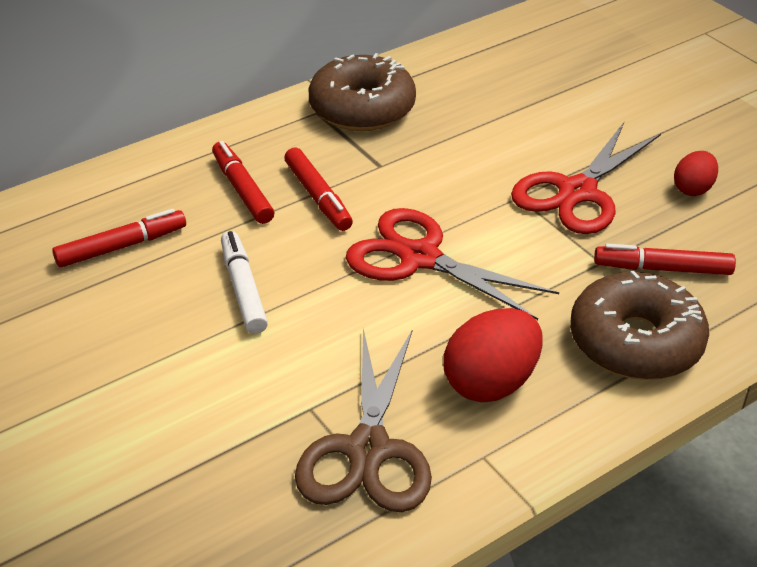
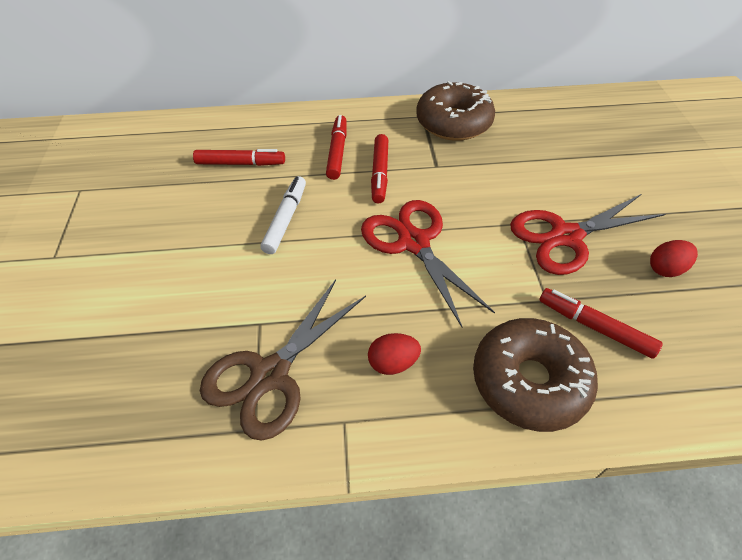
camera: 30 degrees right, 10 degrees up
(491, 383) = (393, 363): red egg -> red egg, size x0.58

